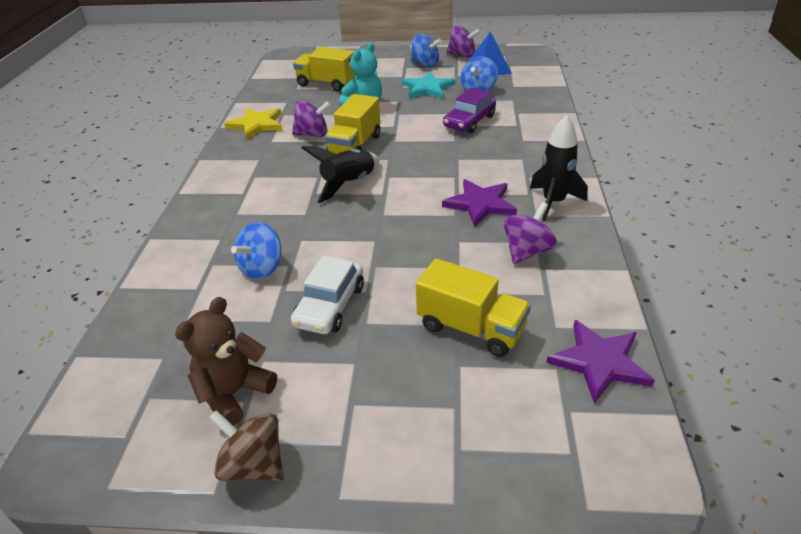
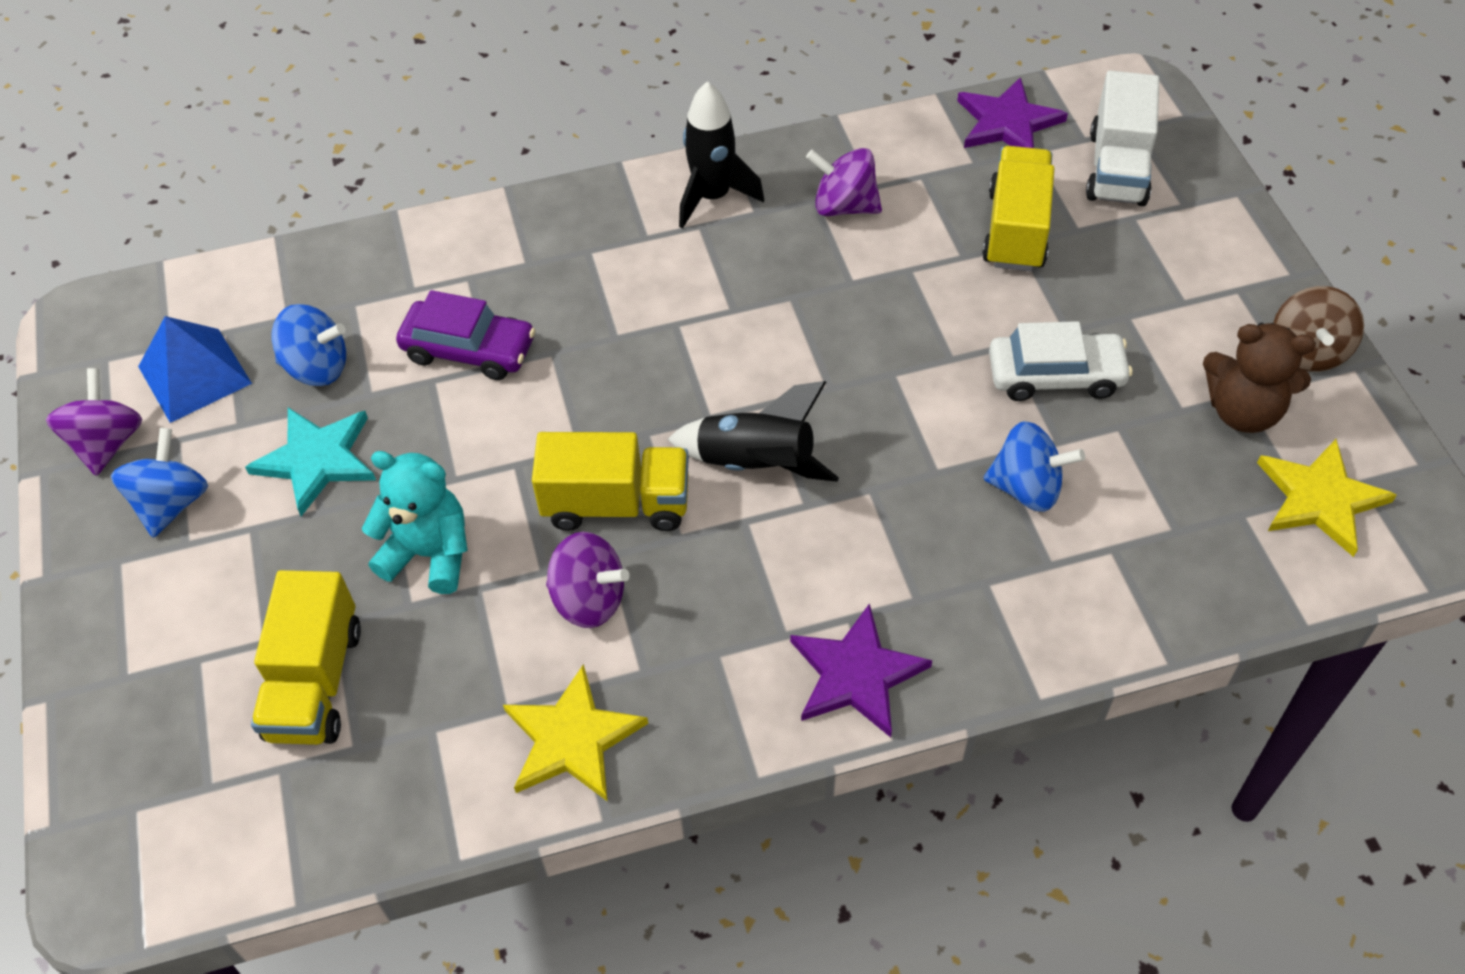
camera: 110 degrees left, 15 degrees up
(137, 405) = (1320, 499): none -> yellow star
(312, 134) = (589, 599): purple spinning top -> purple spinning top turned 135 degrees clockwise
(480, 204) = (749, 275): purple star -> purple star (856, 674)
(521, 418) = (1117, 168): none -> white truck

